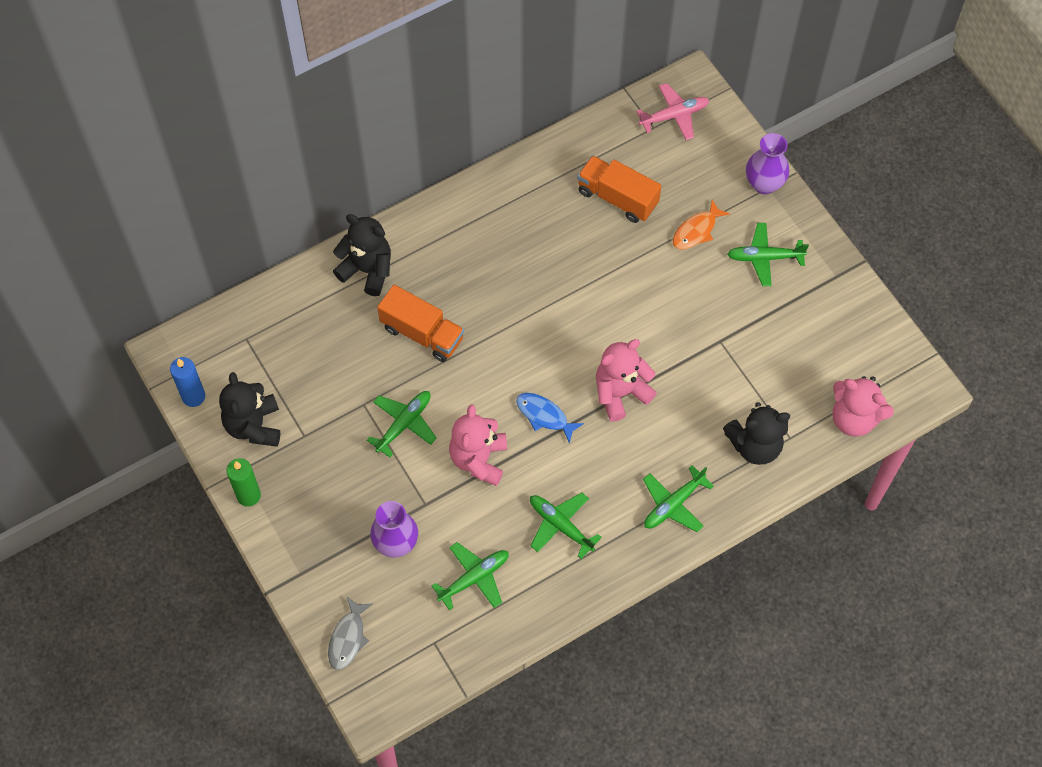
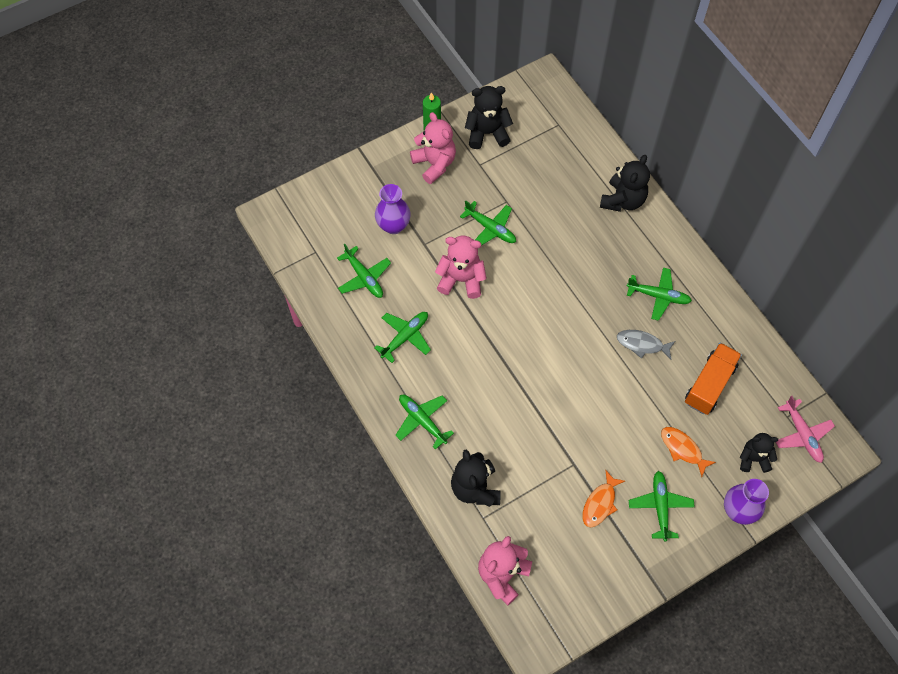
camera: 90 degrees right, 0 degrees up
(193, 396) = (510, 95): blue candle -> none
(348, 638) = (322, 198): grey fish -> grey fish (642, 344)
(422, 333) = (569, 239): orange truck -> none
(503, 241) = (658, 296): none -> green plane
(544, 416) = (499, 326): blue fish -> none
(620, 393) = (521, 383): pink teddy bear -> pink teddy bear (434, 164)
(704, 164) = (753, 459): none -> black teddy bear
(765, 316) = (600, 503): none -> orange fish

